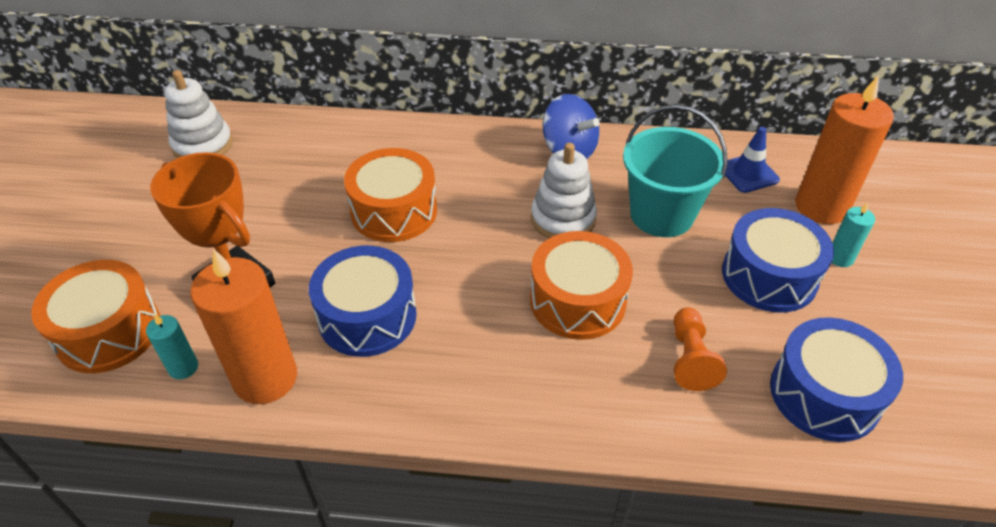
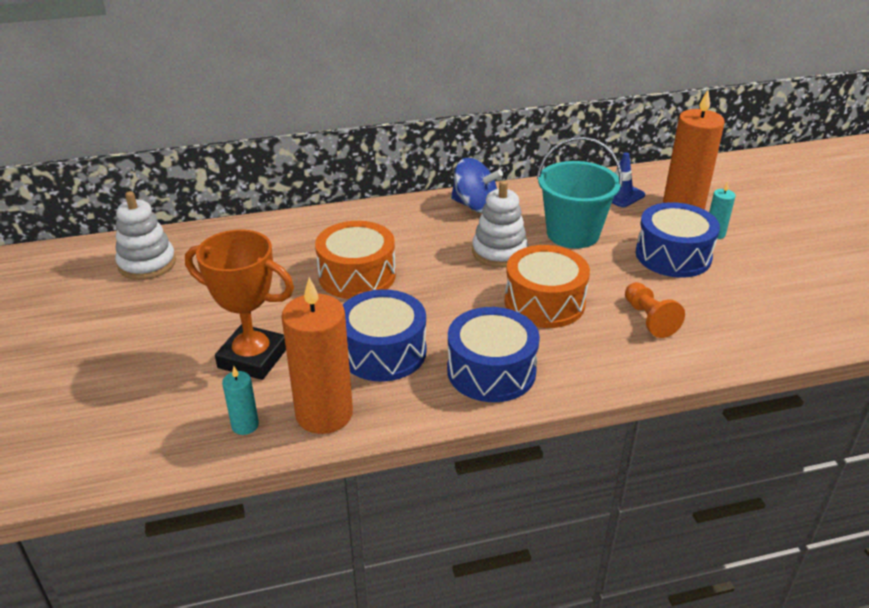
camera: 20 degrees left, 10 degrees down
(109, 331) = (155, 418): orange drum -> none
(824, 394) = (752, 317): blue drum -> blue drum (491, 371)

